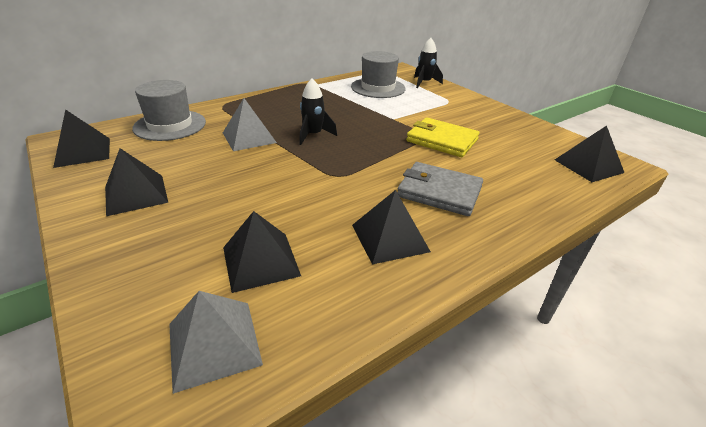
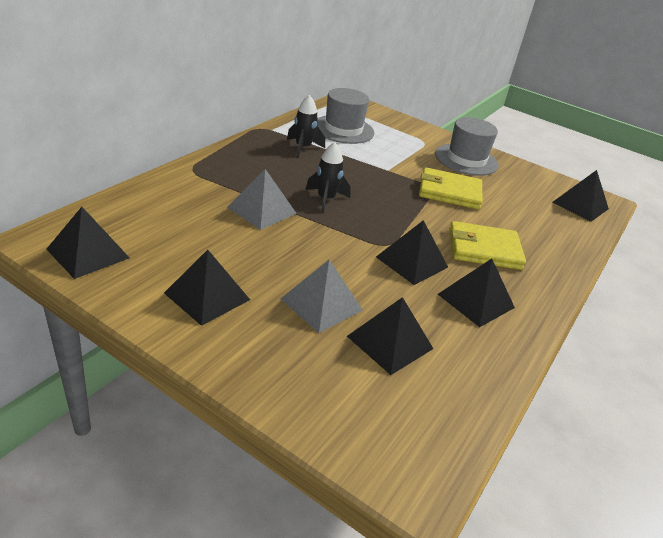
camera: 25 degrees left, 0 degrees up
(170, 125) = (156, 204): grey hat -> grey hat (466, 159)
(214, 343) = (414, 418): grey pyramid -> grey pyramid (321, 304)
(350, 193) = (412, 262): none -> black pyramid
(424, 83) = (385, 119): black rocket -> black rocket (303, 148)
(439, 192) = (484, 249): grey wallet -> yellow wallet

